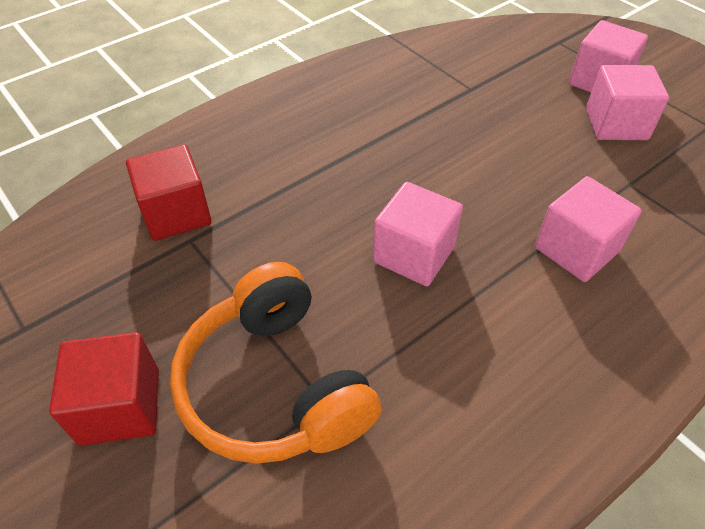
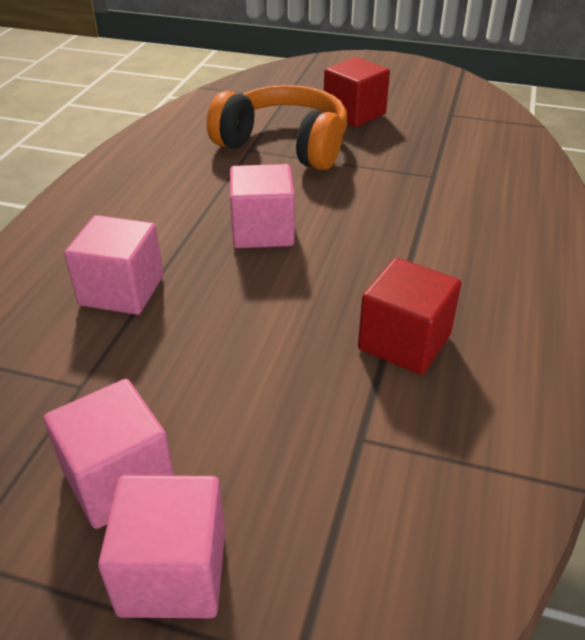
camera: 145 degrees right, 10 degrees down
(176, 213) = (468, 184): red cube -> red cube (404, 342)

